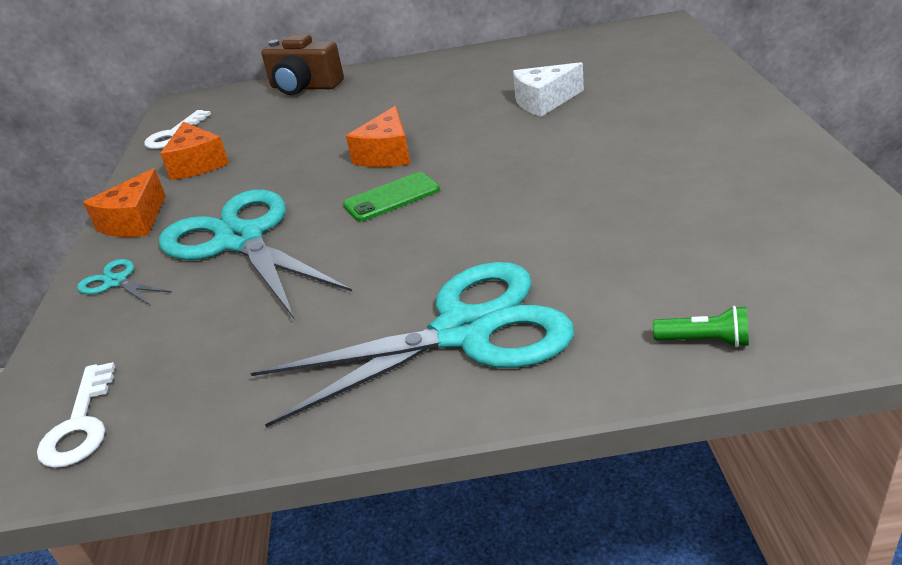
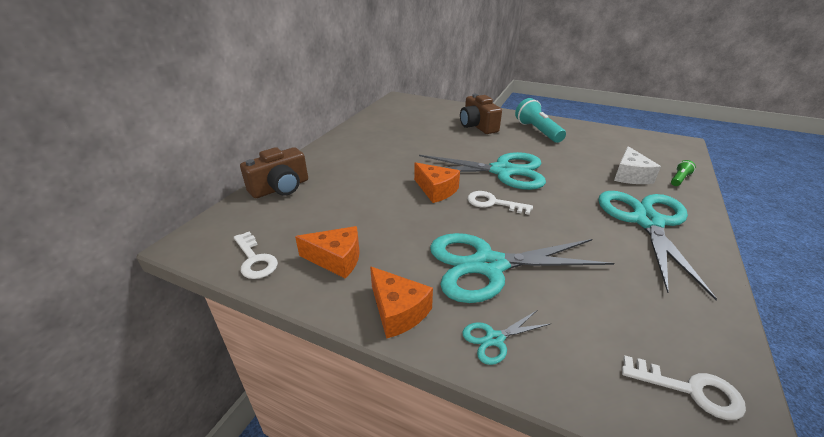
camera: 65 degrees left, 0 degrees up
(391, 197) = (493, 203): green phone -> white key
(499, 173) = (502, 171): none -> turquoise scissors
(544, 102) = (438, 140): white cheese -> white cheese (630, 176)
(647, 104) = (477, 126): none -> brown camera
(714, 150) = (537, 131): none -> turquoise flashlight

